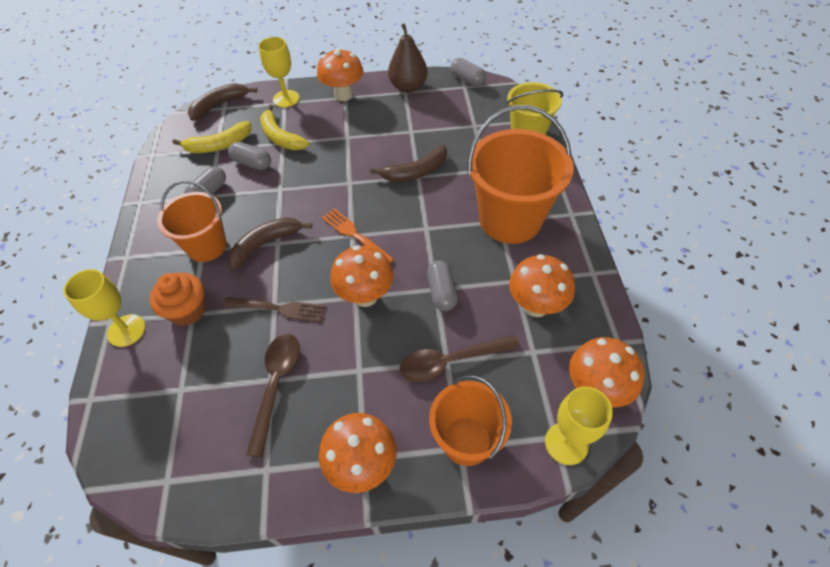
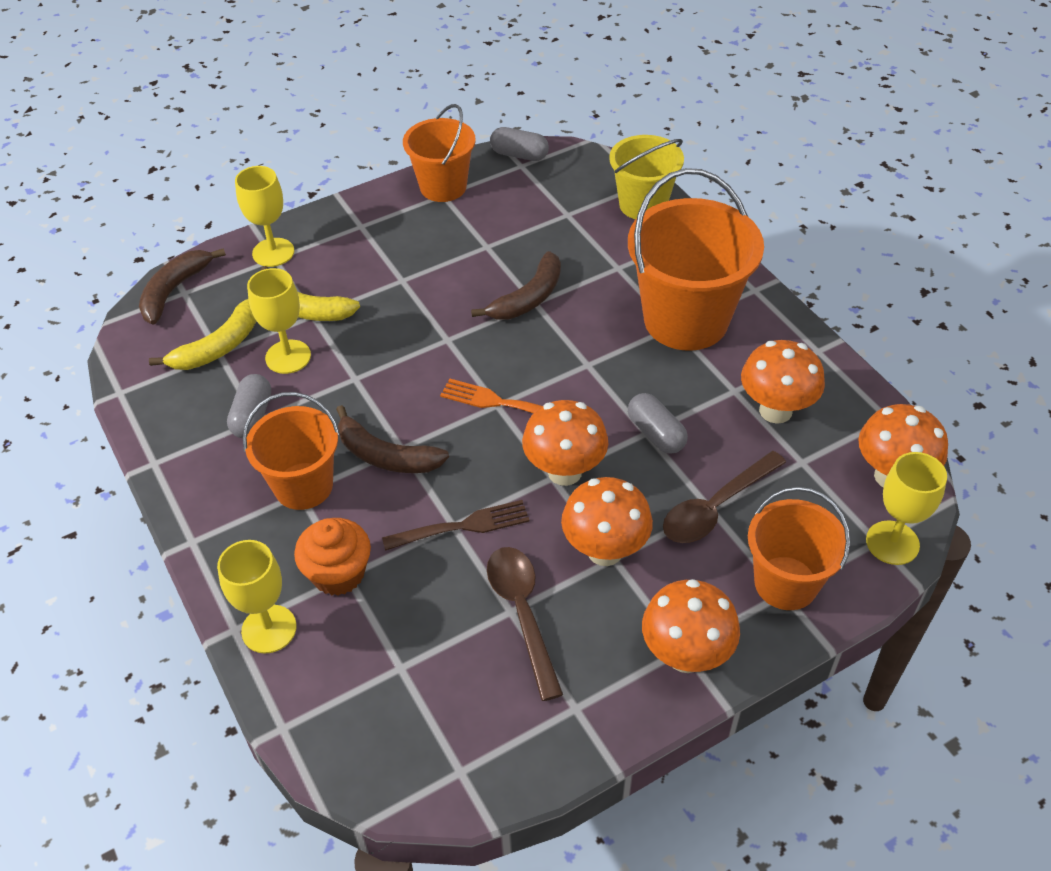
camera: 25 degrees left, 5 degrees down
(252, 163) = (288, 357): grey capsule -> yellow goblet
(265, 244) = (386, 455): brown banana -> brown banana turned 90 degrees counterclockwise
(343, 95) = (357, 224): orange mushroom -> orange mushroom (605, 551)
(408, 87) = (443, 187): brown pear -> orange bucket

